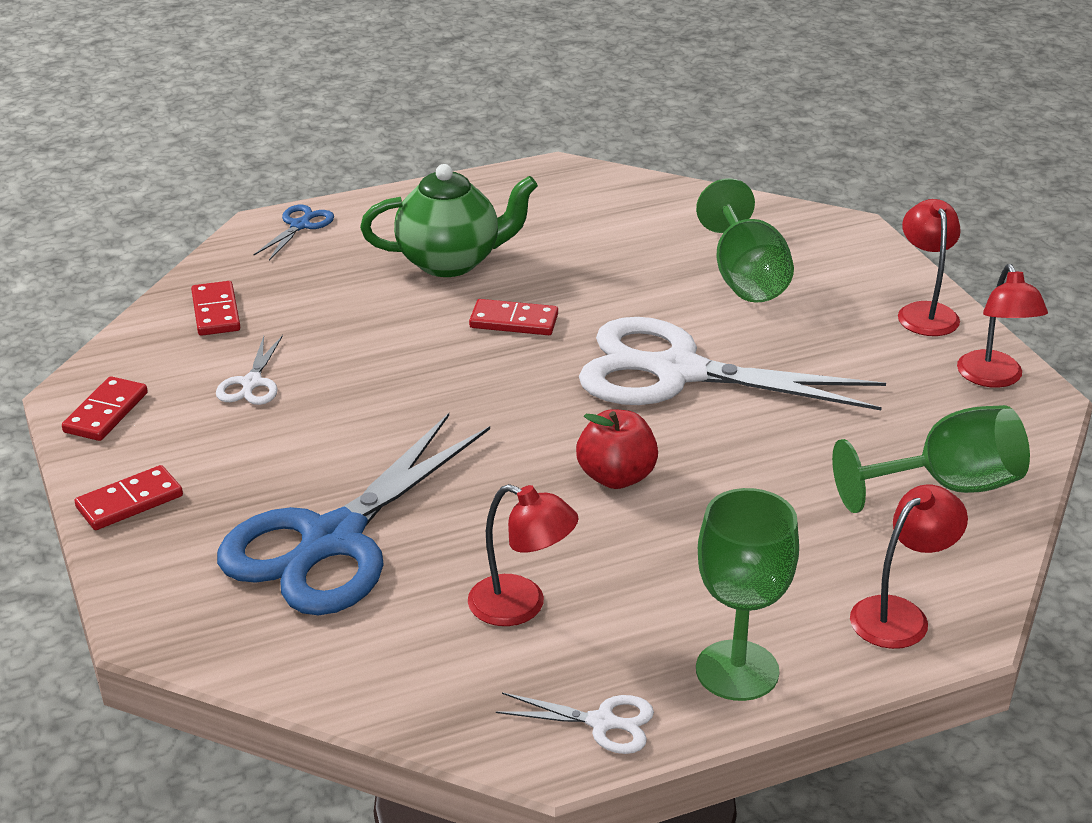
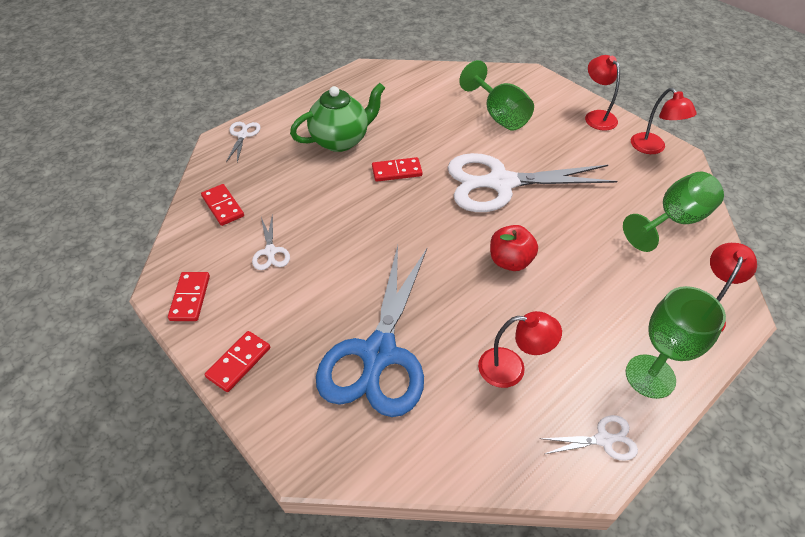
camera: 20 degrees left, 15 degrees up
(300, 225) = (243, 135): blue scissors -> white scissors

